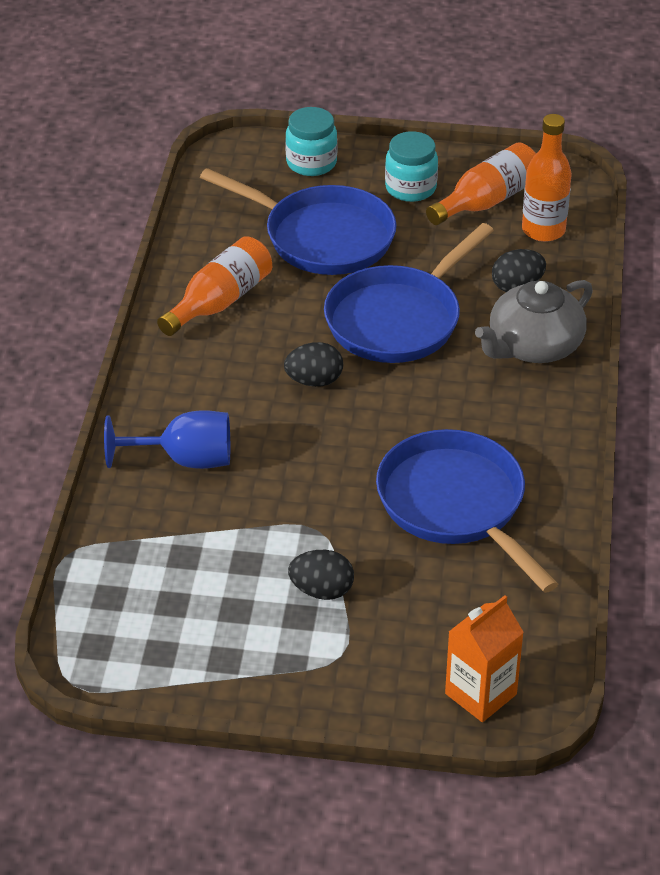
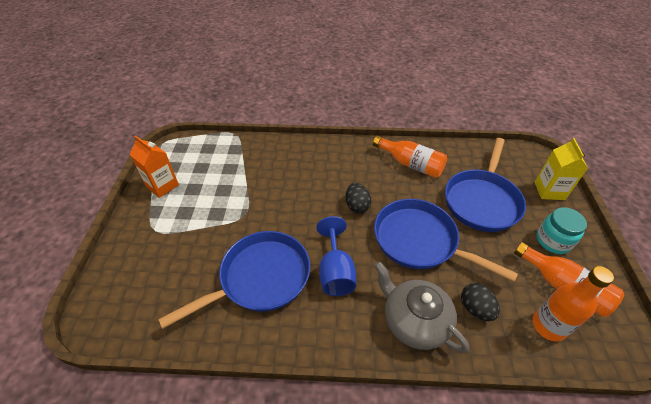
camera: 85 degrees right, 5 degrees up
(185, 460) = (293, 163): blue goblet -> blue goblet (335, 272)
(311, 163) = (549, 191): turquoise jar -> yellow carton
(322, 590) = (200, 220): black egg -> none
(480, 694) = (110, 296): orange carton -> orange carton (162, 186)

